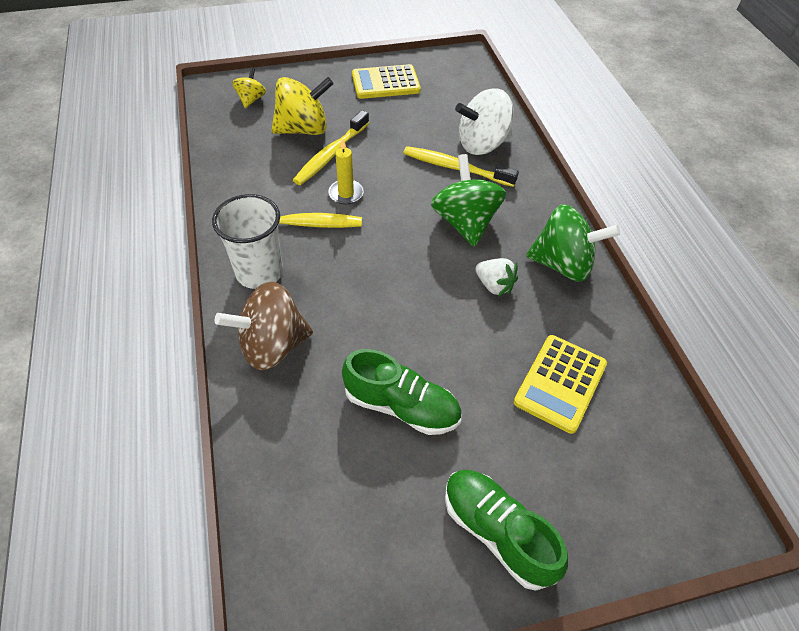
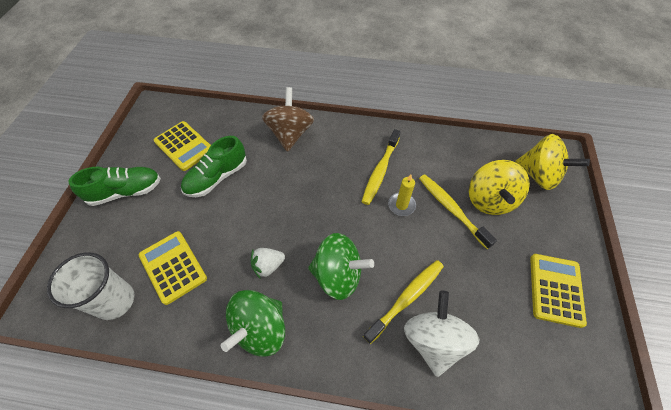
camera: 115 degrees right, 5 degrees up
(251, 99) = (538, 175): yellow spinning top -> yellow spinning top, size x1.88
(259, 272) = (346, 140): white cup -> white cup (115, 301)
(362, 496) = (184, 146): none -> yellow calculator

